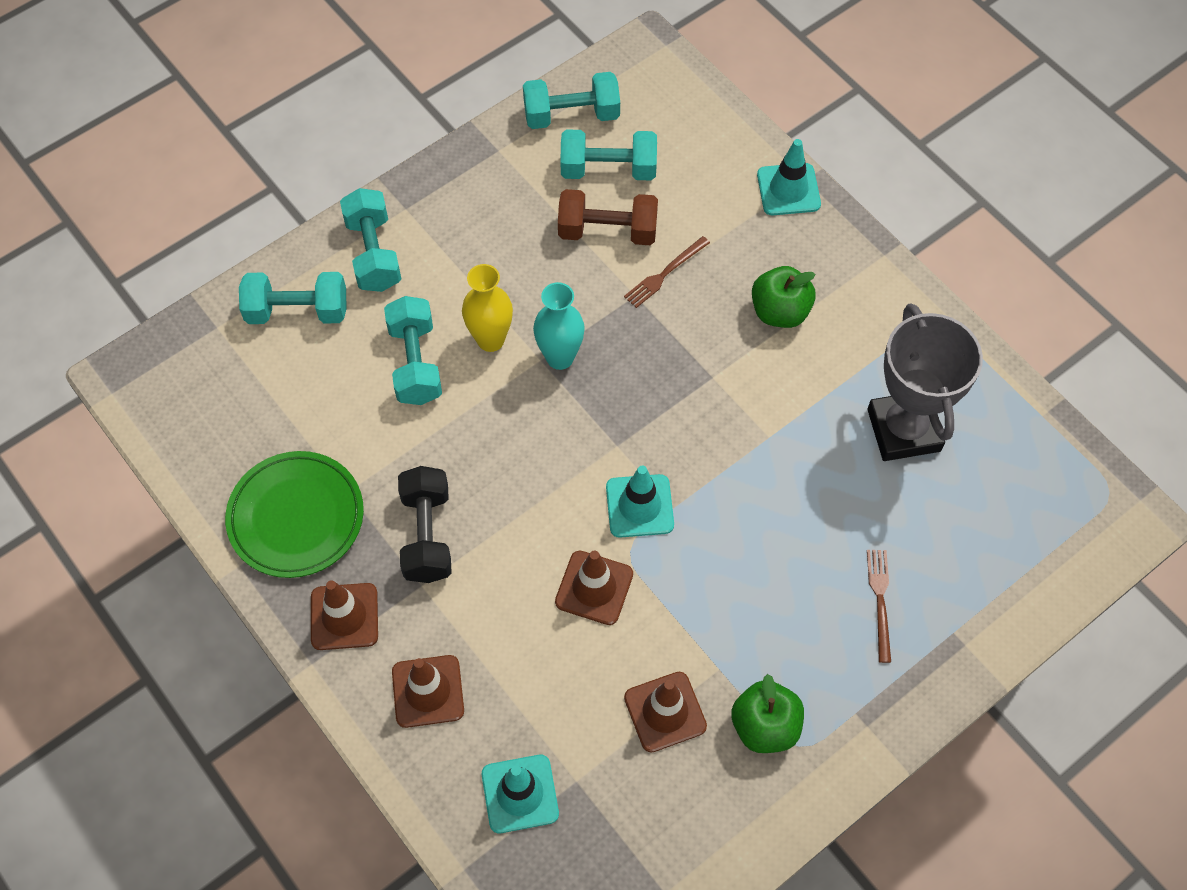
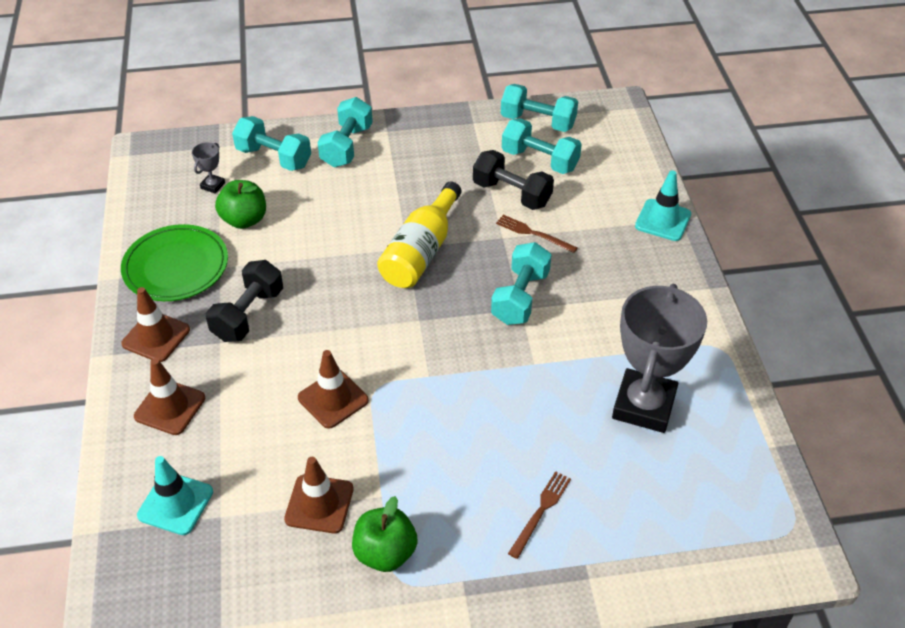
camera: 30 degrees right, 15 degrees down
(253, 386) = (213, 185): none -> grey trophy
(415, 363) = (323, 215): turquoise dumbbell -> turquoise dumbbell (520, 297)
(490, 340) = (382, 222): yellow vase -> none
(560, 357) = (421, 252): turquoise vase -> yellow bottle
(607, 231) = (512, 194): brown dumbbell -> black dumbbell
(639, 506) = (405, 364): turquoise traffic cone -> none
(665, 274) = (533, 234): brown fork -> brown fork turned 45 degrees clockwise
(780, 312) = (601, 290): green apple -> green apple (244, 220)

